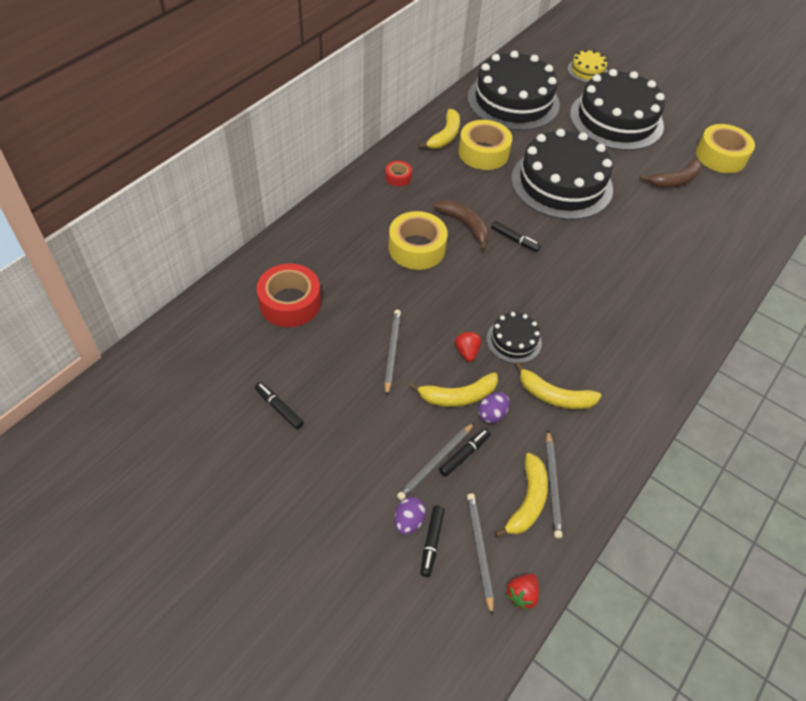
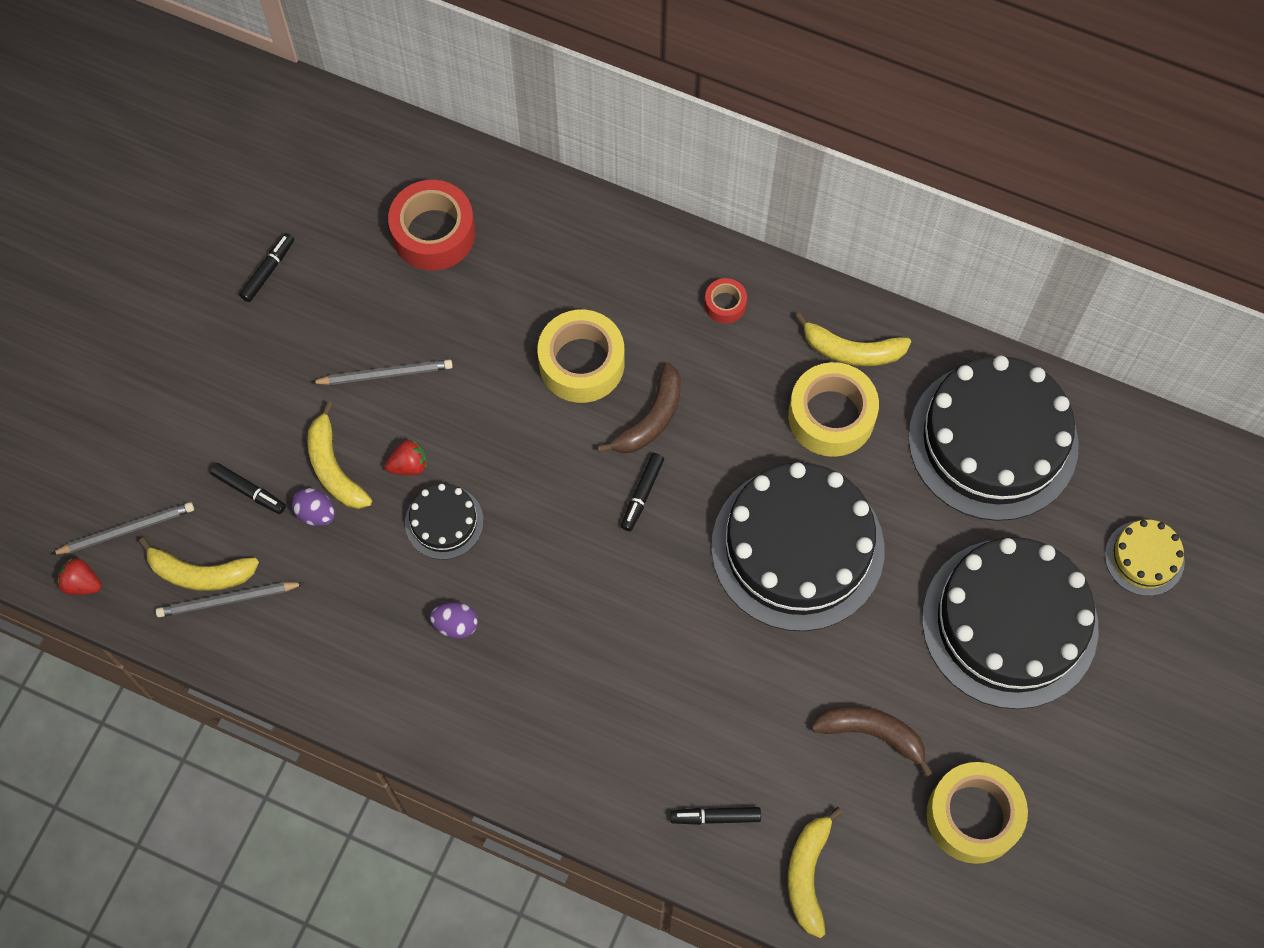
camera: 80 degrees right, 15 degrees up
(408, 521) = (148, 447): purple egg -> purple egg (456, 625)
(431, 543) = (127, 477): black marker -> black marker (715, 817)
(436, 462) = (231, 461): grey pencil -> none
(554, 396) = (363, 587): yellow banana -> yellow banana (808, 875)
(674, 181) = (872, 733): brown banana -> brown banana turned 150 degrees clockwise

